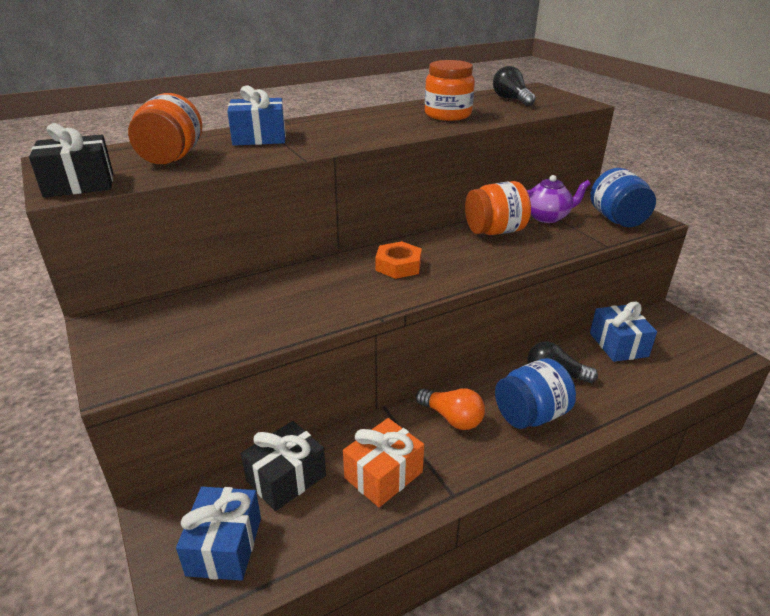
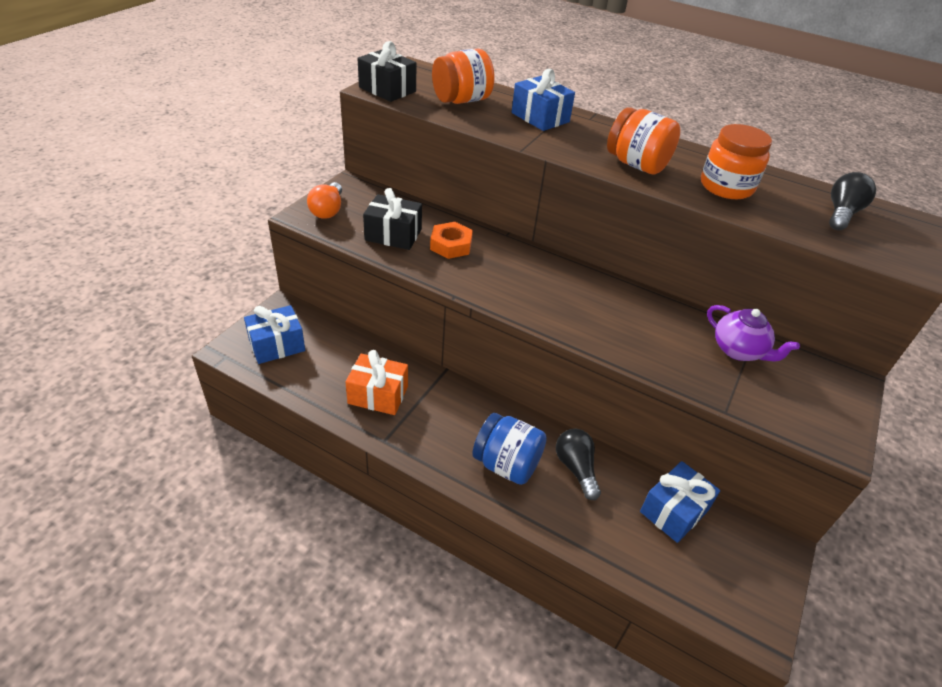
camera: 55 degrees right, 10 degrees up
(286, 478) = (343, 347): black gift -> black gift (393, 235)
(398, 266) = (537, 281): orange nut -> orange nut (451, 245)
(452, 418) = (464, 413): orange light bulb -> orange light bulb (328, 210)
(495, 231) = (662, 320): orange jar -> orange jar (636, 165)
(617, 219) = (802, 409): blue jar -> none

